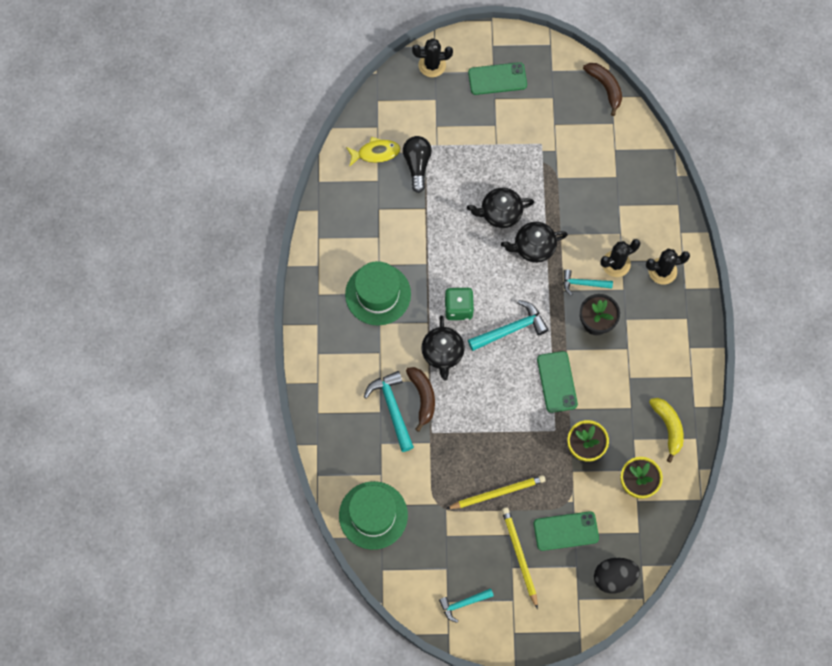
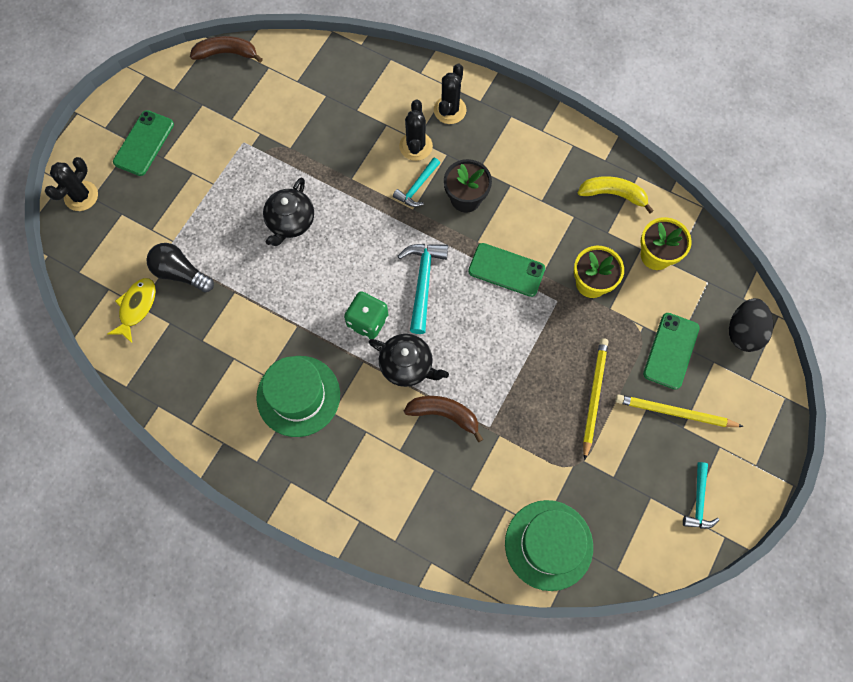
camera: 60 degrees left, 0 degrees up
(392, 408) = (438, 454): turquoise hammer -> none
(533, 247) = (348, 211): black teapot -> none

